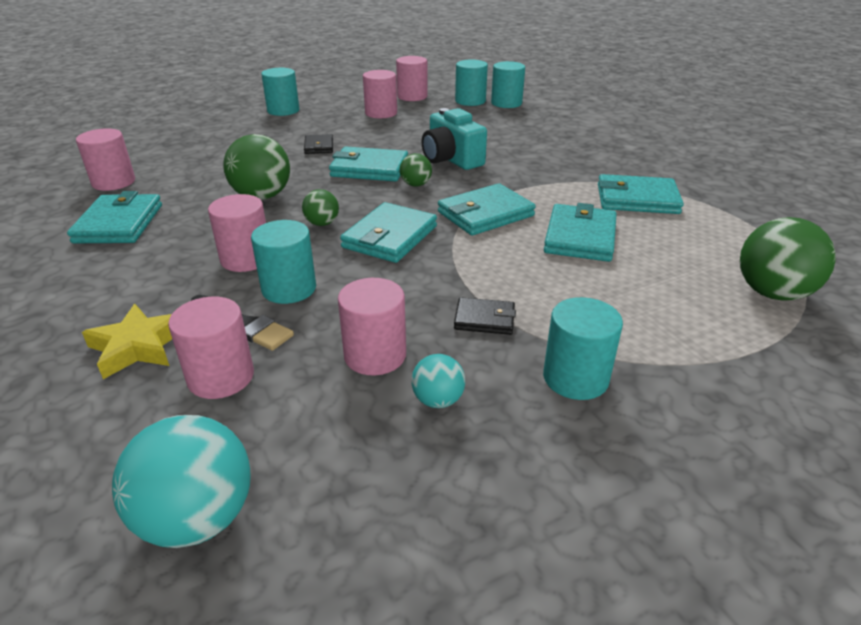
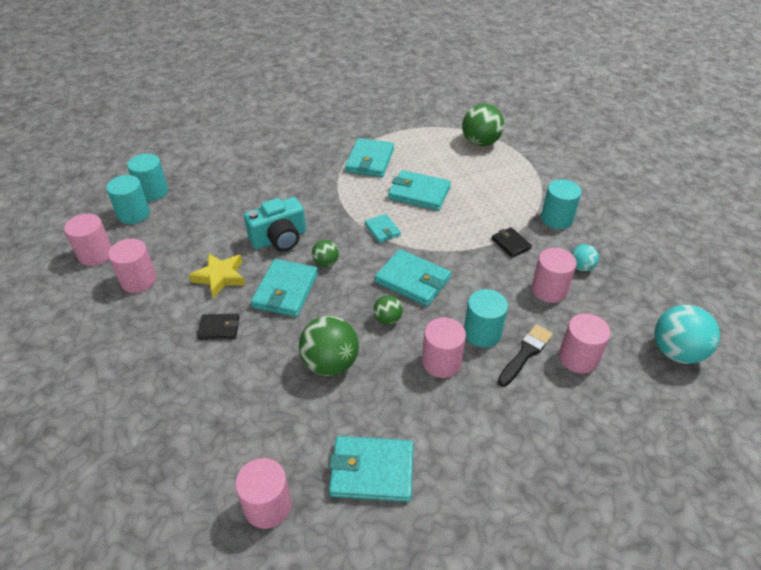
camera: 85 degrees left, 10 degrees up
(138, 346) = (555, 408): yellow star -> yellow star (220, 277)
(283, 110) = (86, 368): turquoise cylinder -> none
(484, 319) = (511, 244): black wallet -> black wallet turned 45 degrees counterclockwise
(485, 214) = (382, 230): turquoise wallet -> turquoise wallet, size x0.57

